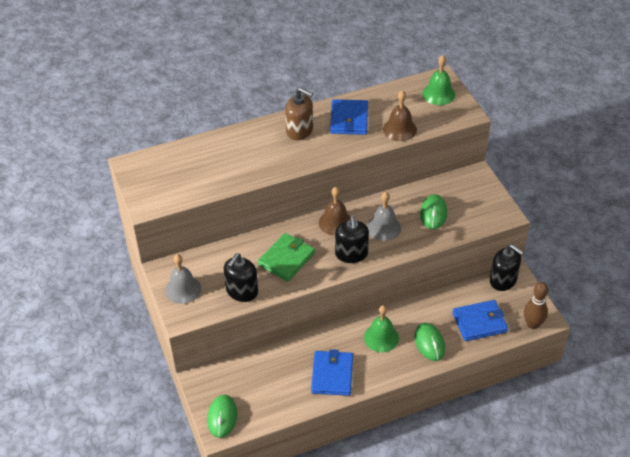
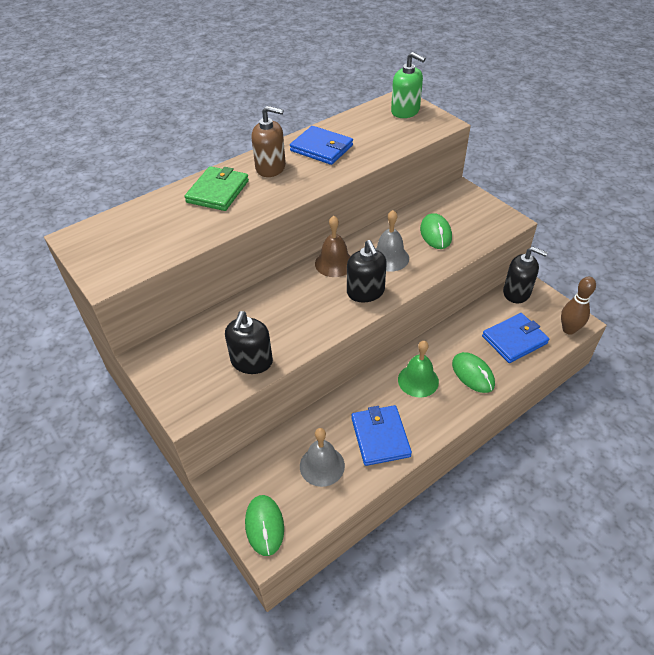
camera: 15 degrees left, 0 degrees up
(183, 289) = (176, 375): grey bell -> grey bell (322, 465)
(286, 259) = (293, 313): green wallet -> green wallet (217, 191)
(349, 119) = (321, 148): blue wallet -> blue wallet turned 45 degrees counterclockwise
(399, 129) = (380, 148): brown bell -> none
(438, 94) = (405, 111): green bell -> green soap dispenser

